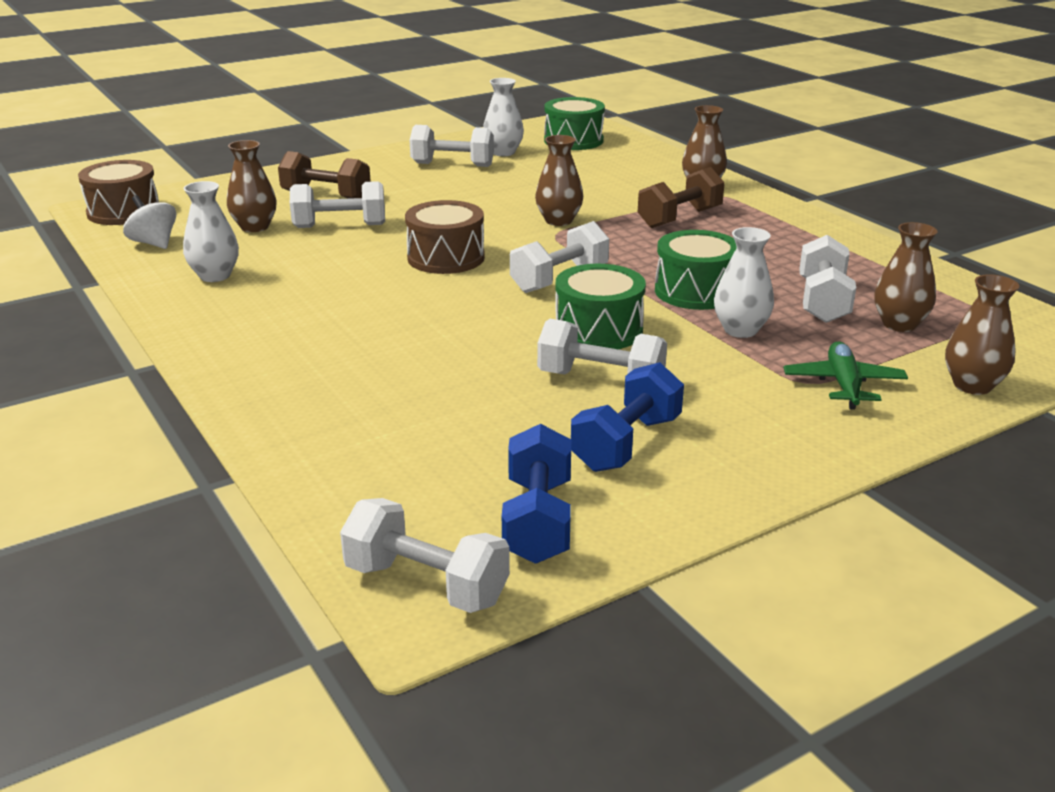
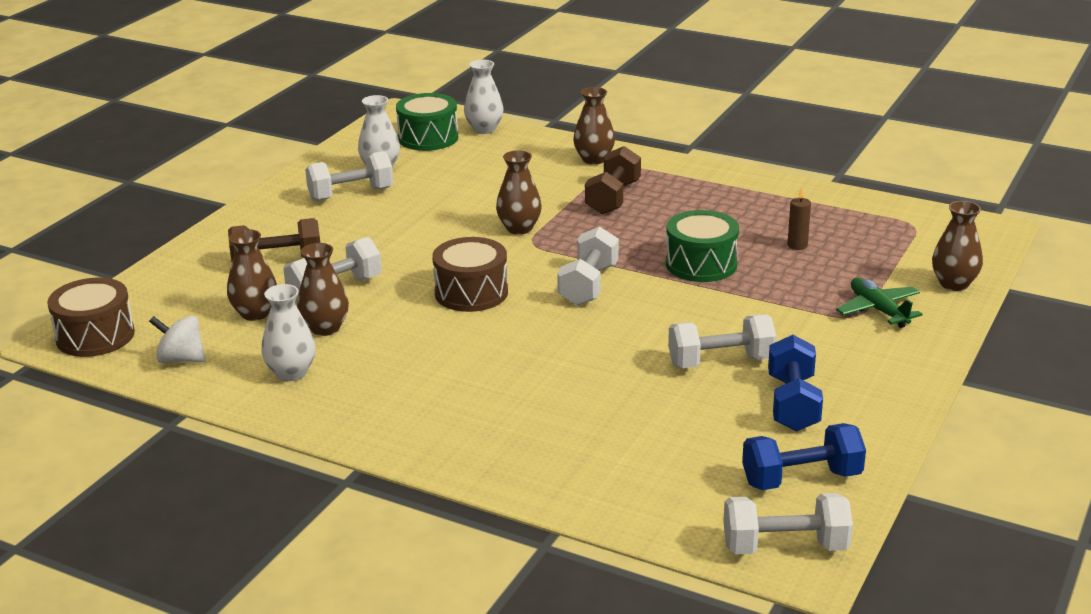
camera: 30 degrees left, 0 degrees up
(538, 521) = (801, 479): blue dumbbell -> blue dumbbell turned 75 degrees counterclockwise
(598, 330) = (670, 321): green drum -> none
(740, 330) = (768, 288): white vase -> white vase (484, 129)
(823, 301) = (797, 245): white dumbbell -> brown candle
(899, 324) = (865, 249): brown vase -> brown vase (325, 328)

